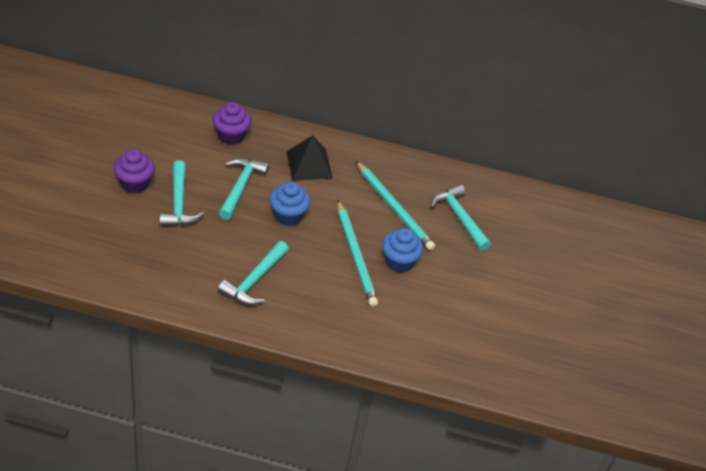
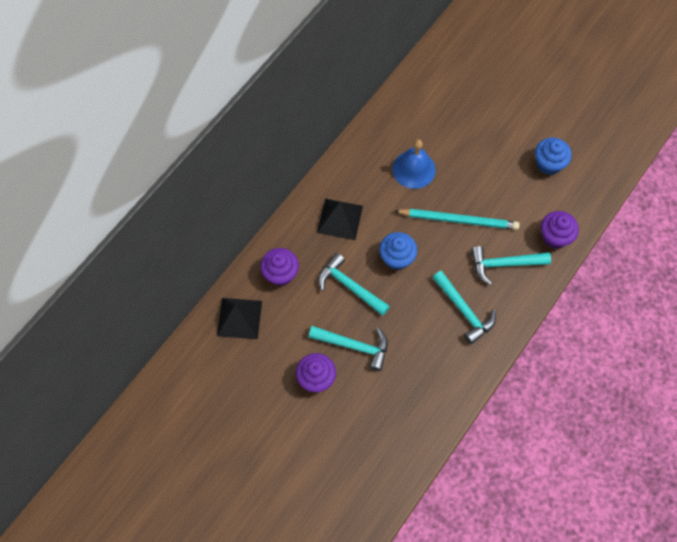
camera: 60 degrees left, 20 degrees up
(173, 118) = (239, 318): none -> black pyramid
(379, 342) = (555, 237): none -> purple cupcake
(394, 208) = (414, 169): turquoise pencil -> blue bell
(399, 261) = (474, 189): blue cupcake -> blue cupcake (548, 164)
(459, 217) = (440, 123): turquoise hammer -> turquoise hammer (504, 264)

